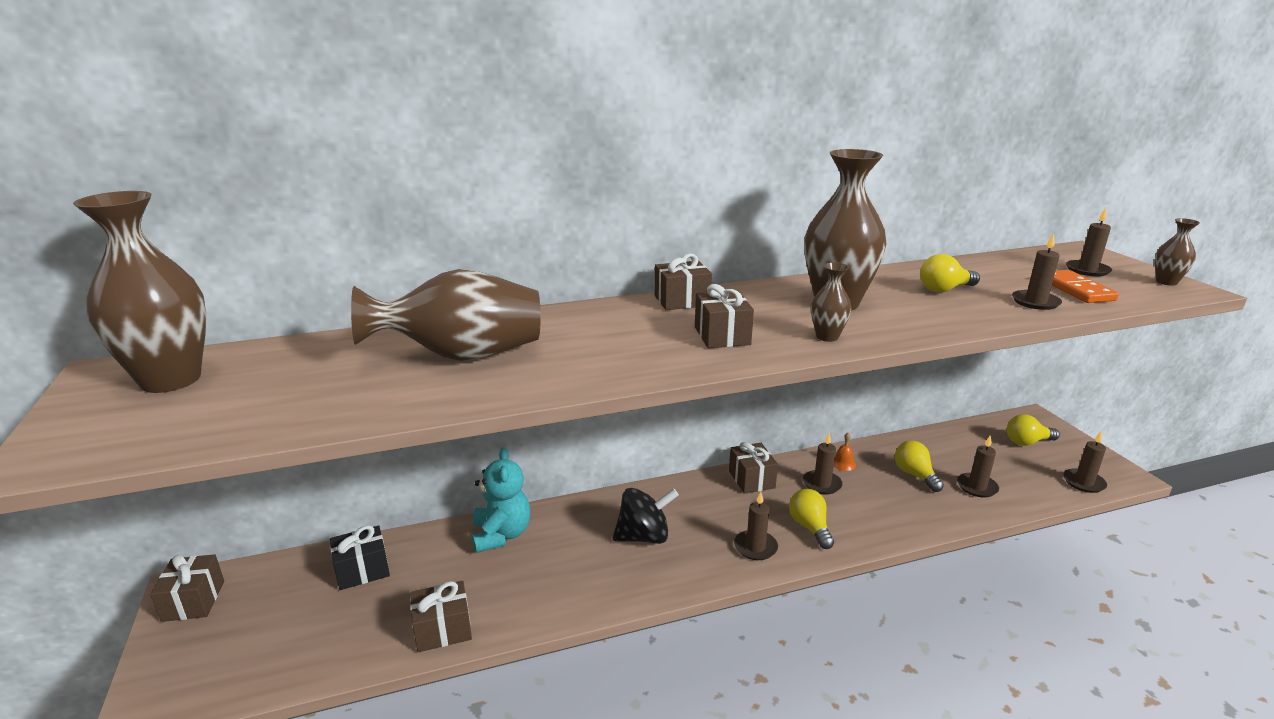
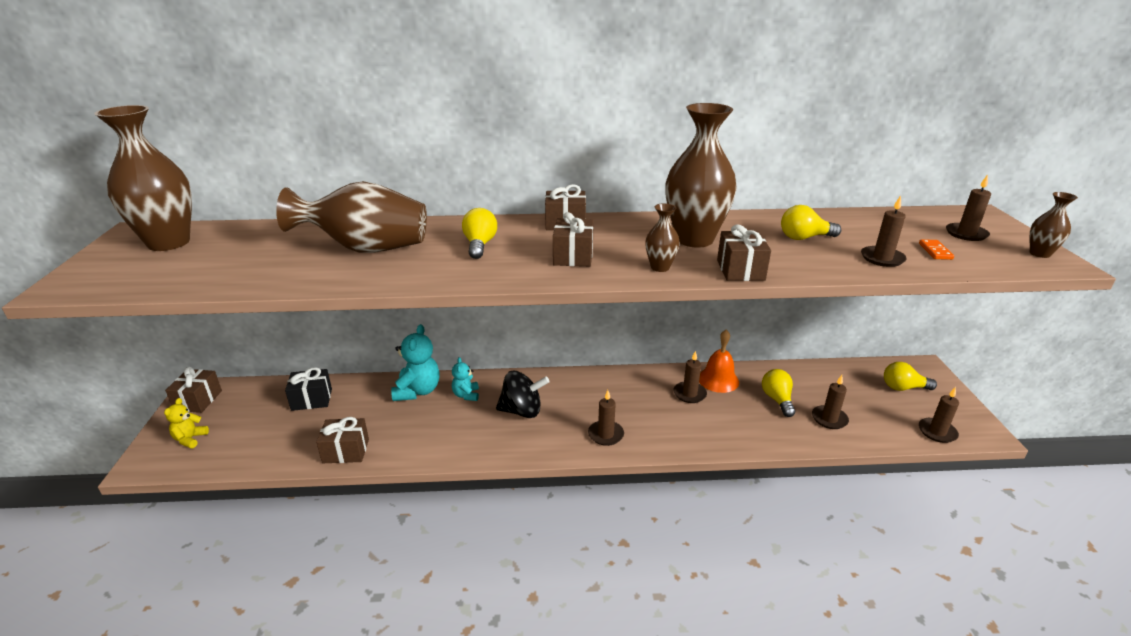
camera: 15 degrees right, 5 degrees up
(205, 657) = (190, 439): none -> yellow teddy bear
(566, 529) = (466, 395): none -> turquoise teddy bear
(751, 479) = (632, 380): brown gift -> brown gift (740, 270)
(810, 527) = (659, 427): yellow light bulb -> yellow light bulb (479, 245)
(843, 463) = (718, 380): orange bell -> orange bell, size x1.87
(1076, 290) = (935, 251): orange domino -> orange domino, size x0.57

